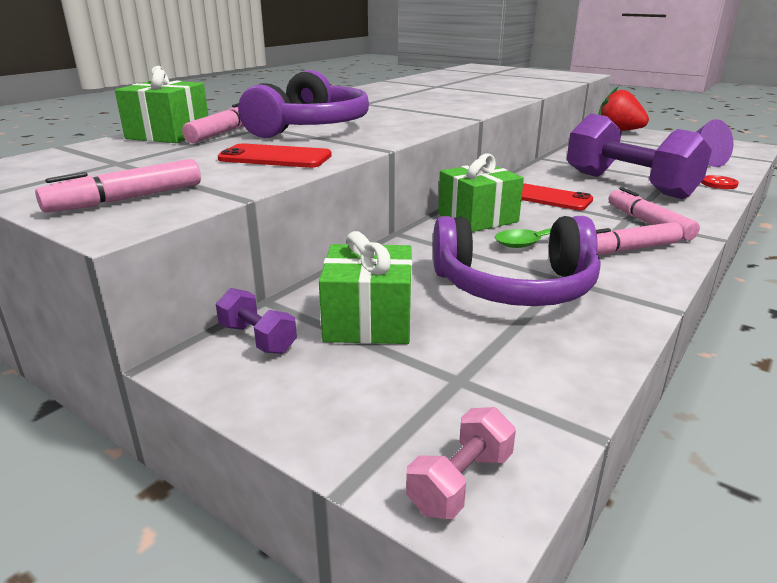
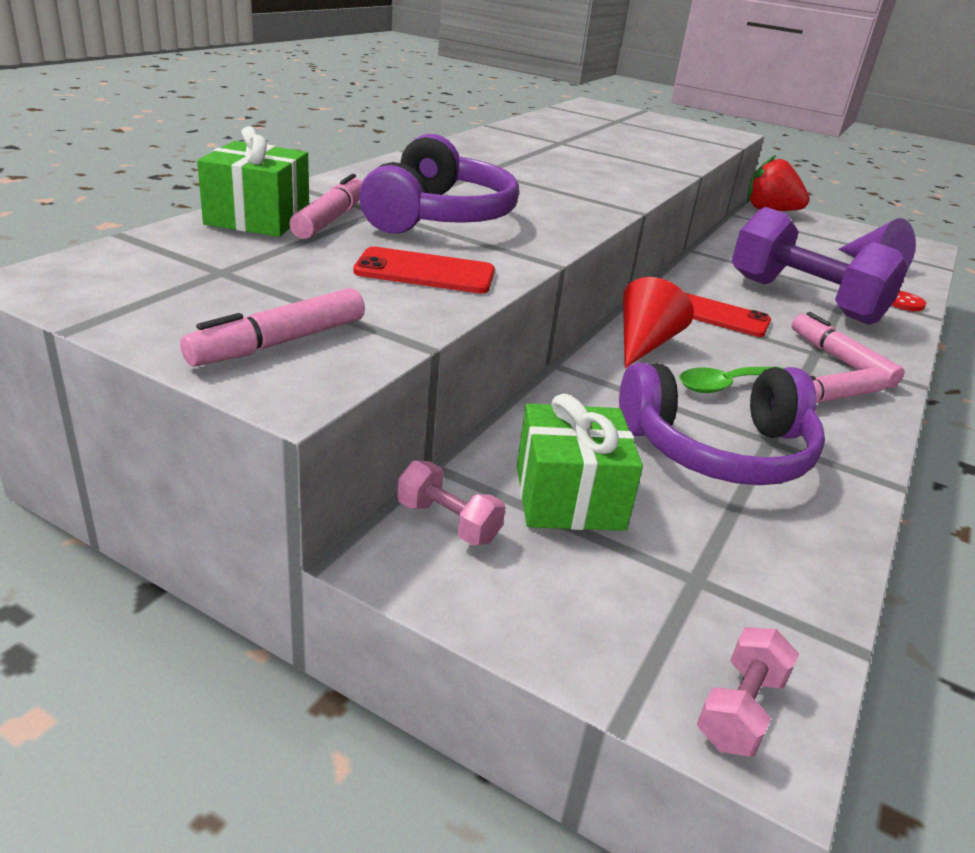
camera: 10 degrees left, 5 degrees up
(258, 339) = (448, 522): purple dumbbell -> pink dumbbell
(477, 218) = (644, 344): green gift -> red cone

